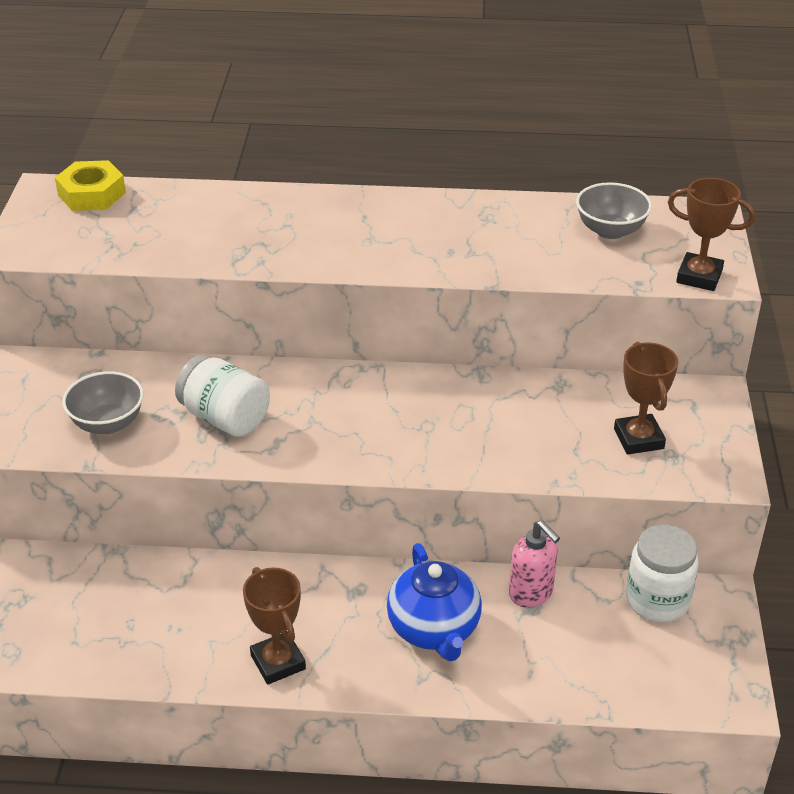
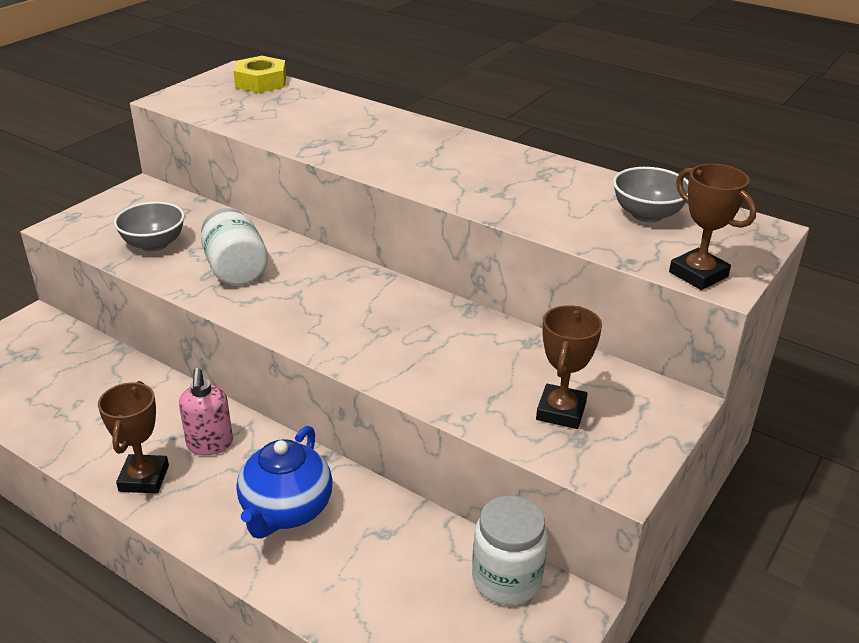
camera: 30 degrees right, 5 degrees down
(531, 593) = (396, 519): pink soap dispenser -> pink soap dispenser (210, 444)

